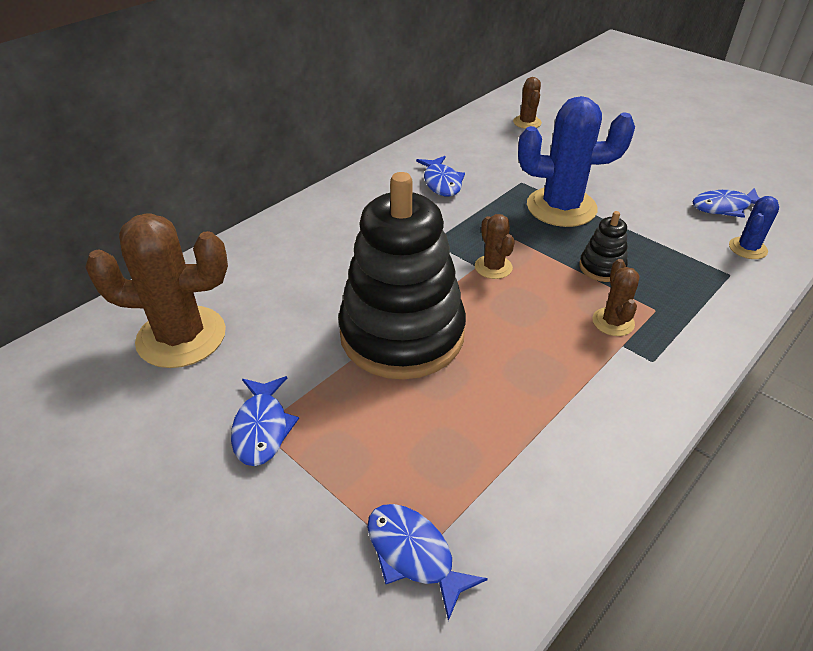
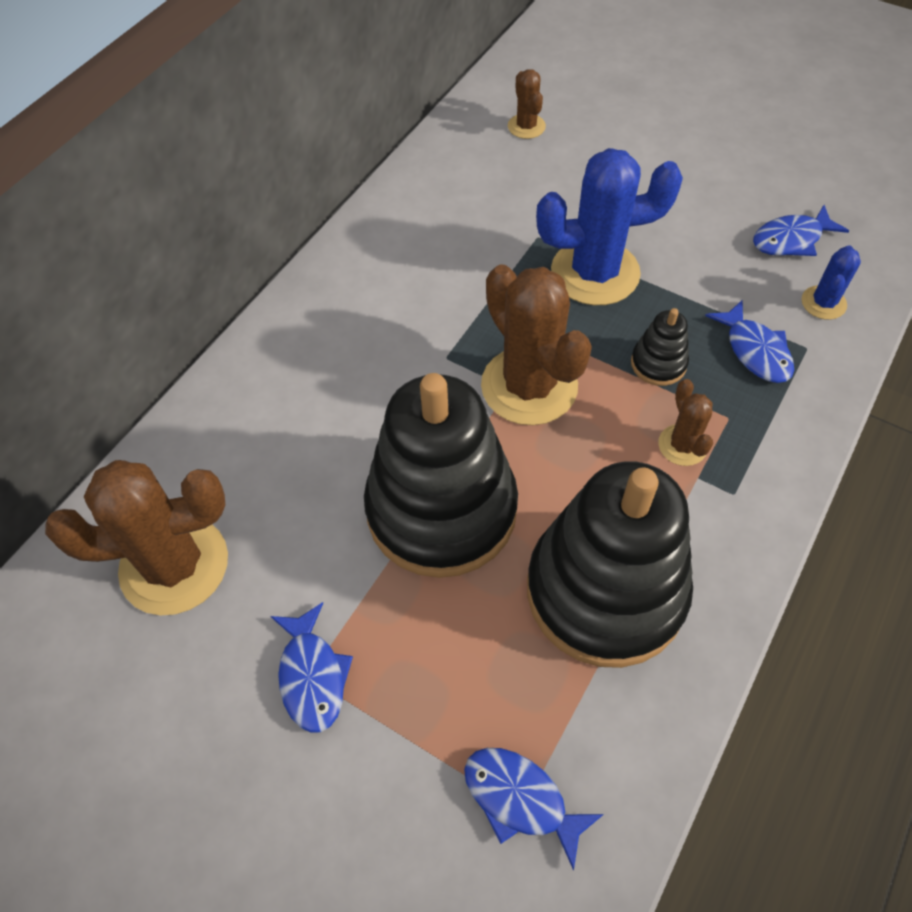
camera: 10 degrees left, 15 degrees up
(441, 182) = (436, 254): blue fish -> blue fish (755, 351)
(493, 267) = (529, 386): brown cactus -> brown cactus, size x2.06
(526, 411) = (605, 591): none -> black stacking toy

